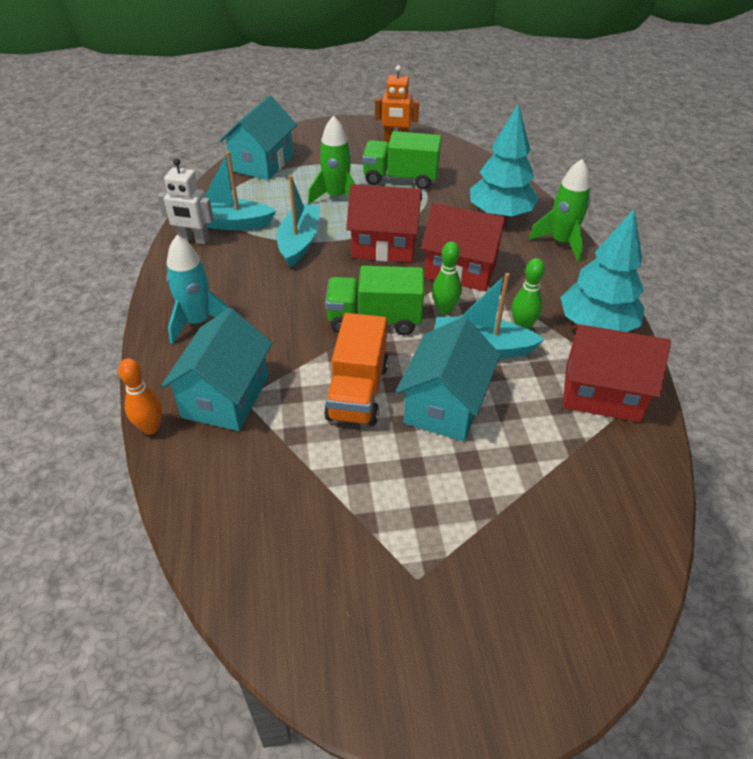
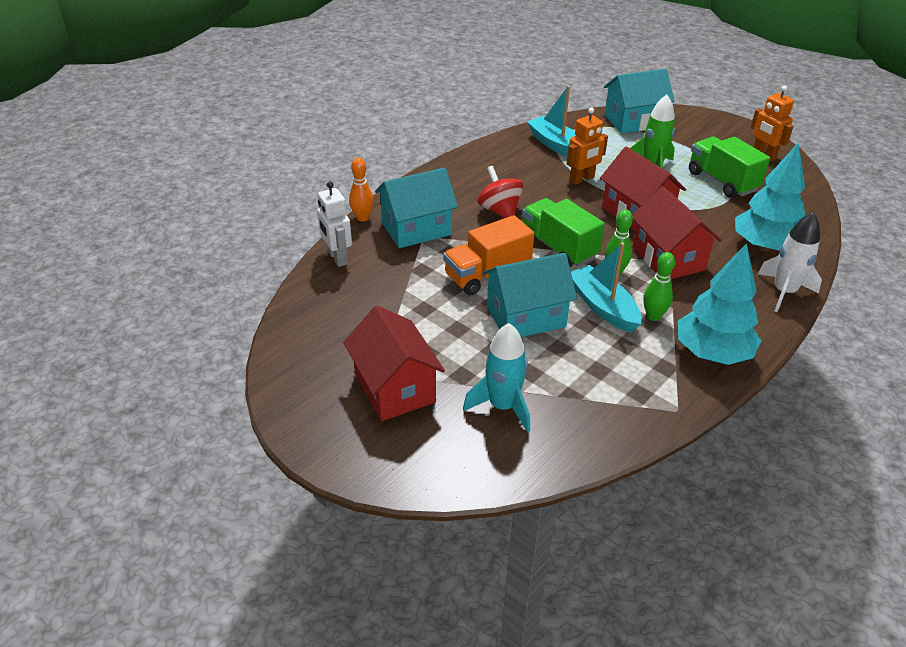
camera: 50 degrees right, 5 degrees down
(194, 240) = (520, 142): white robot -> white robot (337, 258)
(198, 322) = (457, 185): turquoise rocket -> turquoise rocket (502, 406)
(275, 320) = (499, 211): none -> red spinning top
(299, 242) = (582, 179): turquoise boat -> orange robot
(561, 242) = (783, 292): green rocket -> white rocket
(602, 393) = (642, 387): red house -> red house (395, 388)

